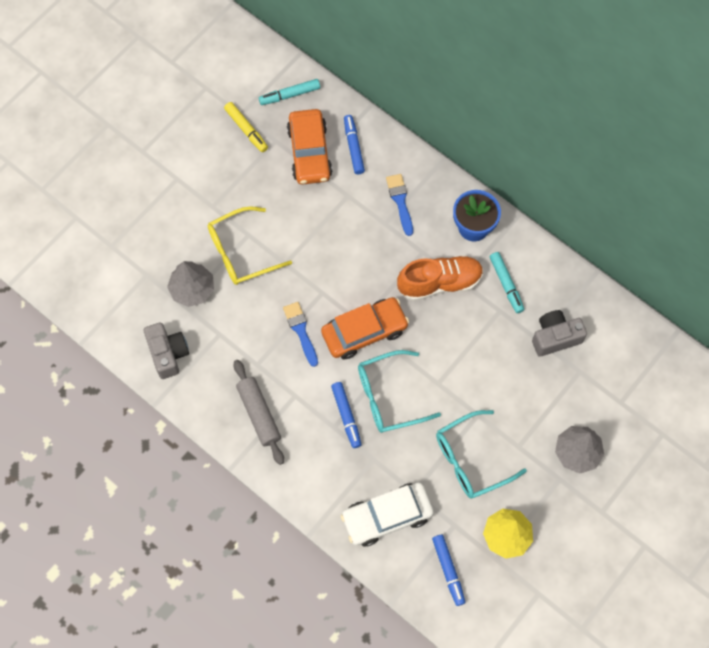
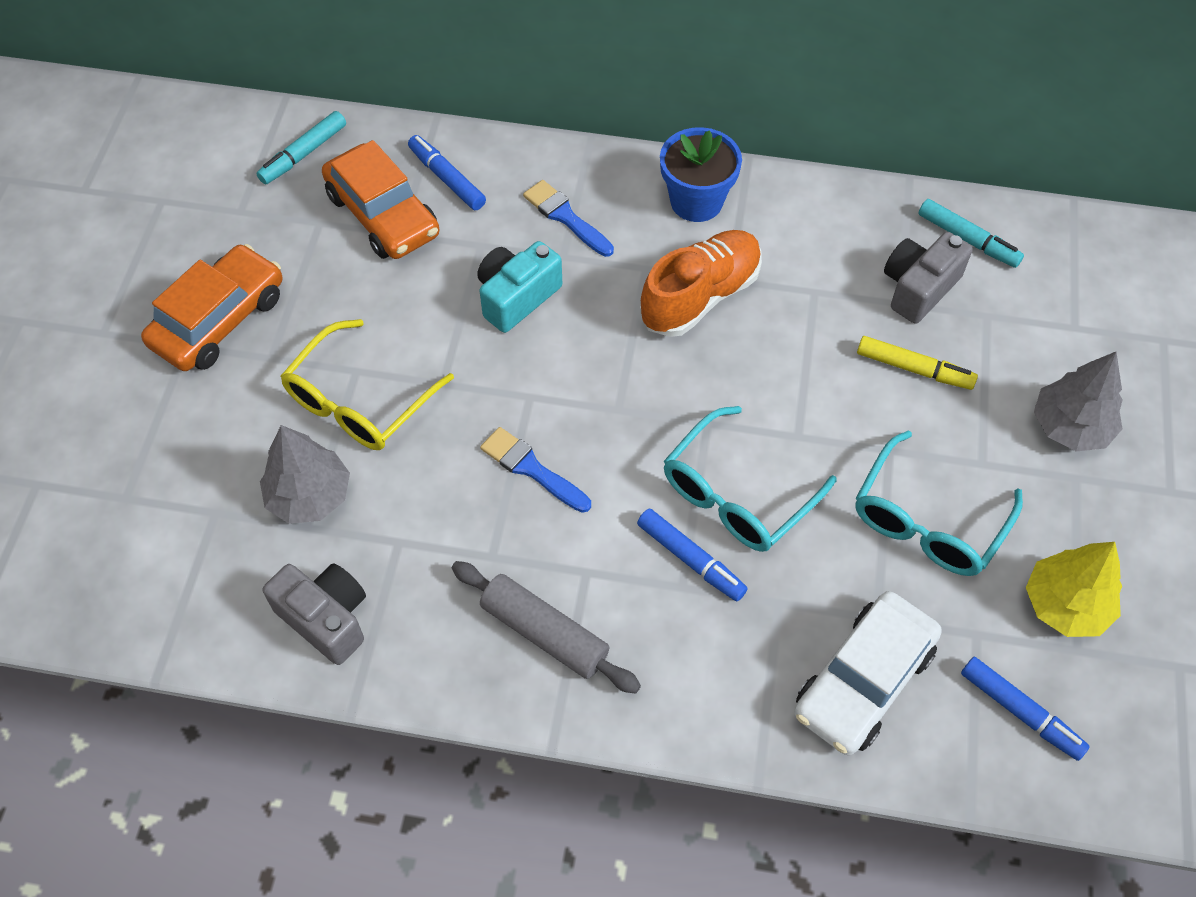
camera: 30 degrees left, 10 degrees down
(246, 129) = (262, 228): yellow marker -> yellow marker (914, 369)
(348, 235) = (517, 297): none -> turquoise camera
(364, 331) = (634, 419): orange car -> orange car (219, 320)
(506, 284) = (798, 253): turquoise marker -> turquoise marker (968, 239)

